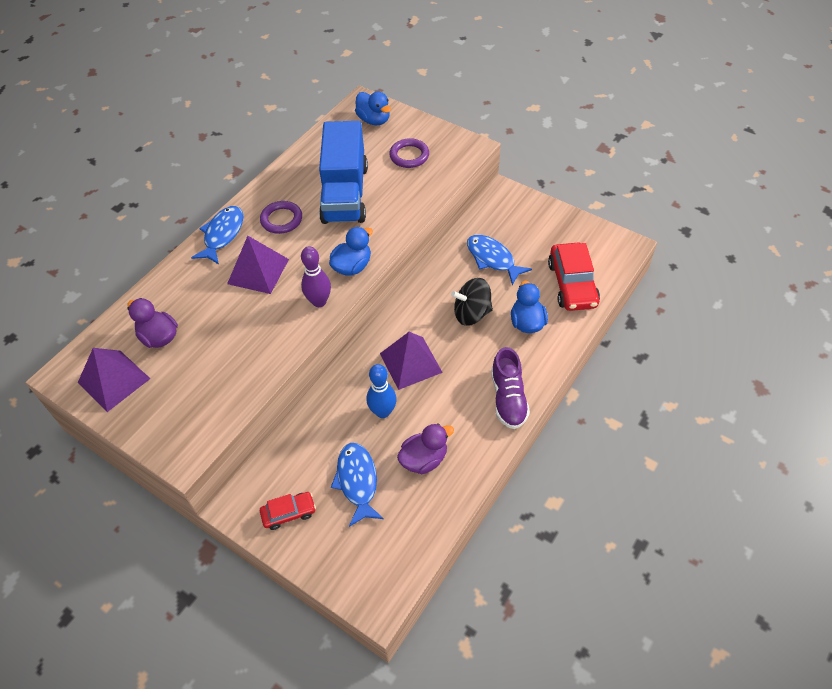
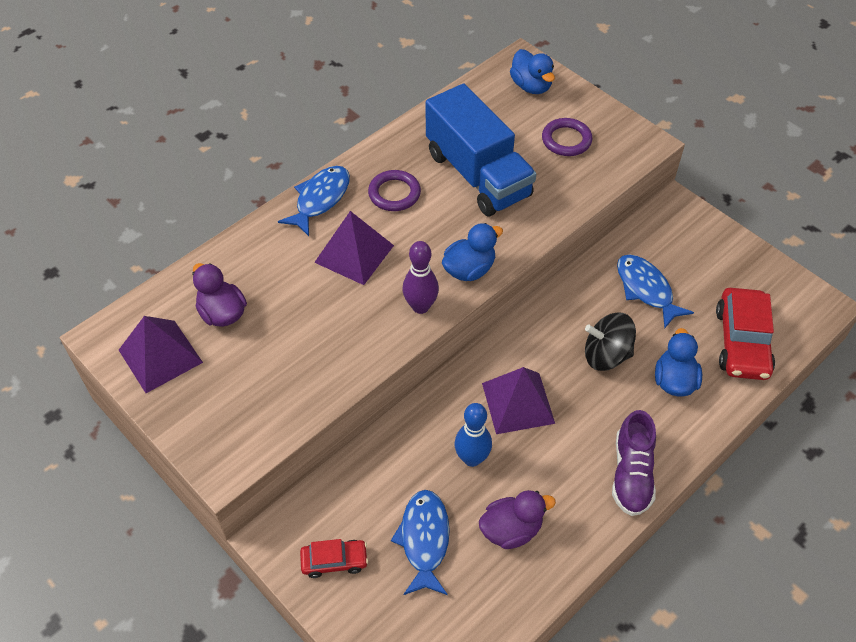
camera: 10 degrees right, 0 degrees up
(345, 194) = (477, 175): blue truck -> blue truck turned 45 degrees counterclockwise

